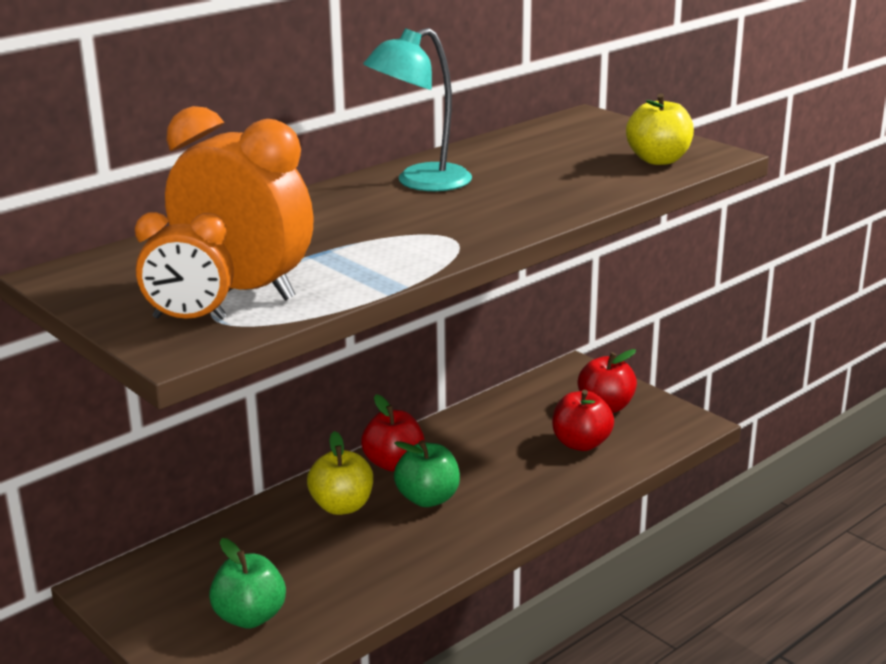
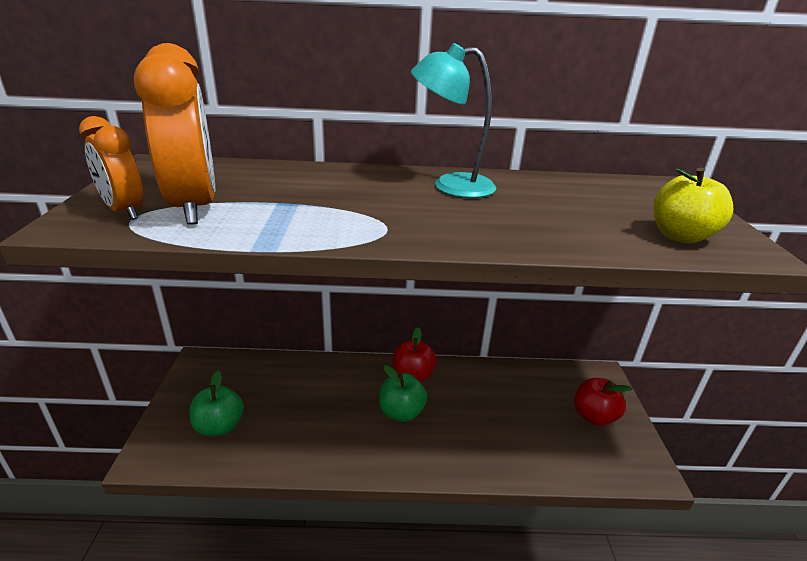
camera: 40 degrees right, 5 degrees up
(342, 506) = (352, 386): yellow apple -> none
(581, 444) = (544, 434): red apple -> none

